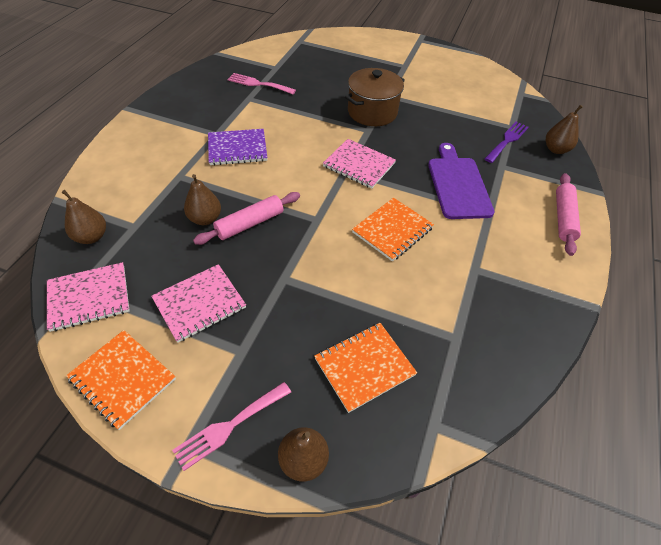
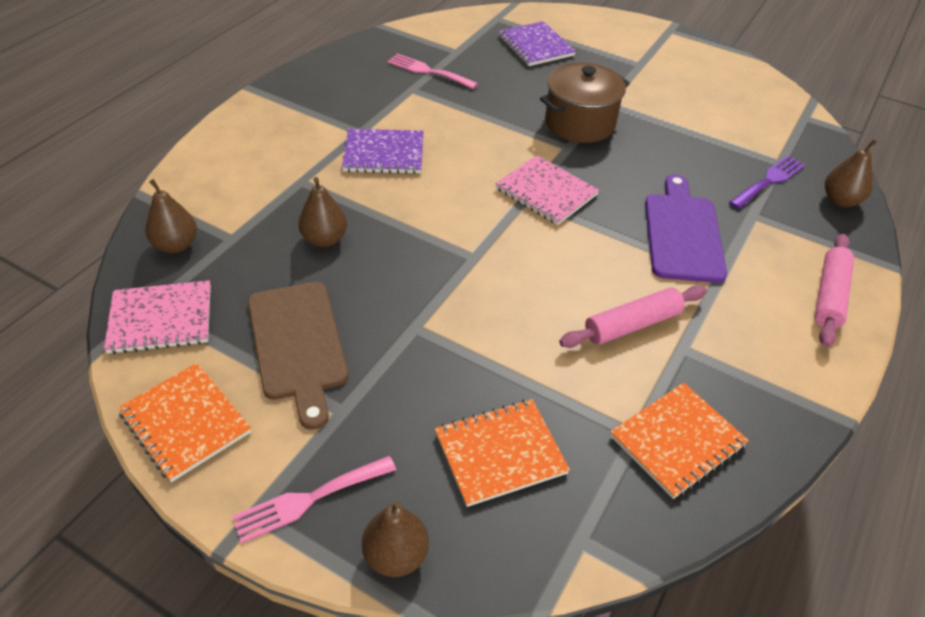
camera: 10 degrees right, 5 degrees down
(199, 304) = (298, 345): pink notebook -> brown cutting board
(250, 224) = (382, 252): pink rolling pin -> pink rolling pin (632, 325)
(330, 59) = (535, 46): none -> purple notebook
(392, 230) = (575, 283): orange notebook -> orange notebook (677, 441)

